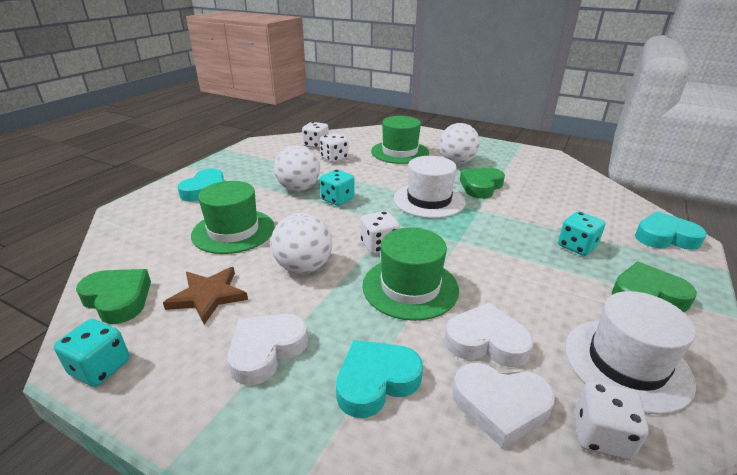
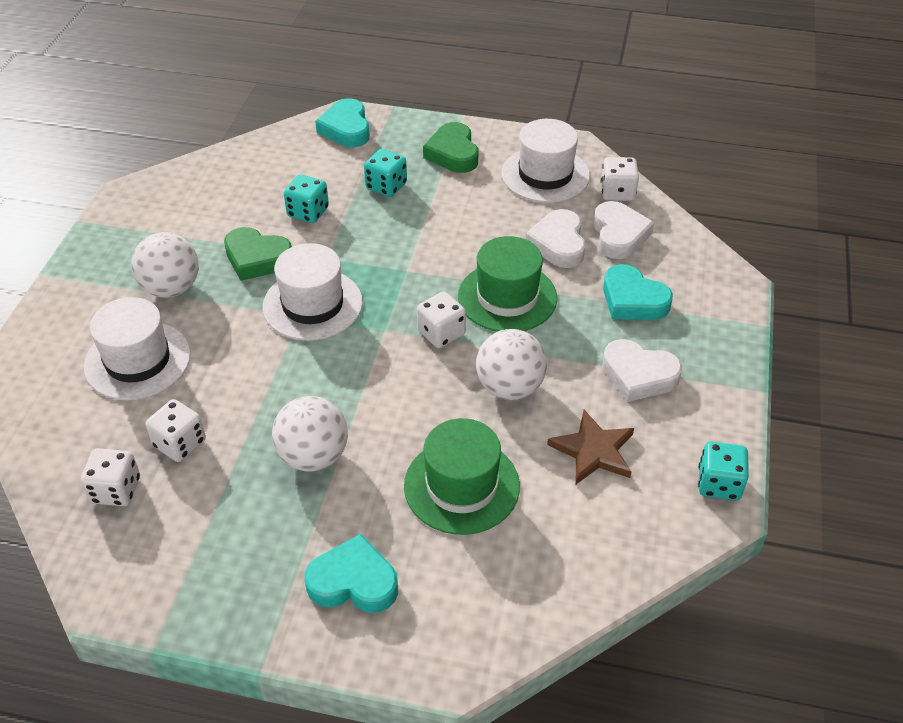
camera: 105 degrees left, 15 degrees up
(118, 299) = (637, 530): green heart -> none
(337, 199) = (336, 399): turquoise dice -> turquoise dice (308, 212)
(400, 152) = (137, 360): green hat -> white hat

